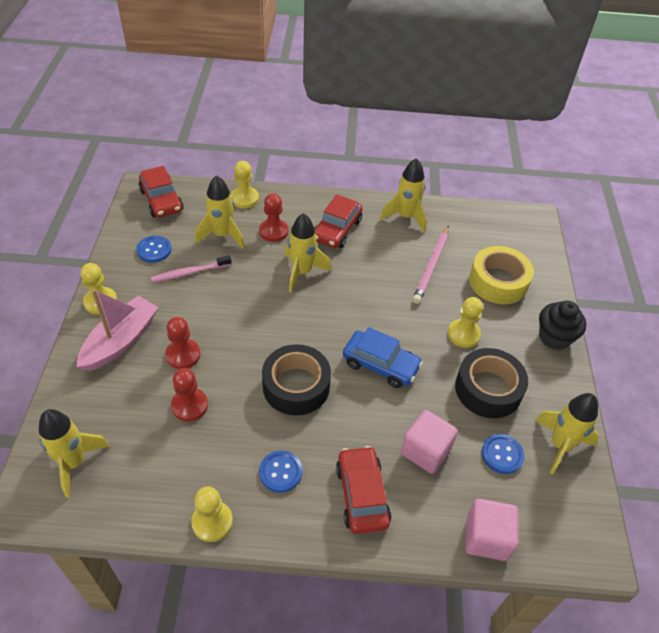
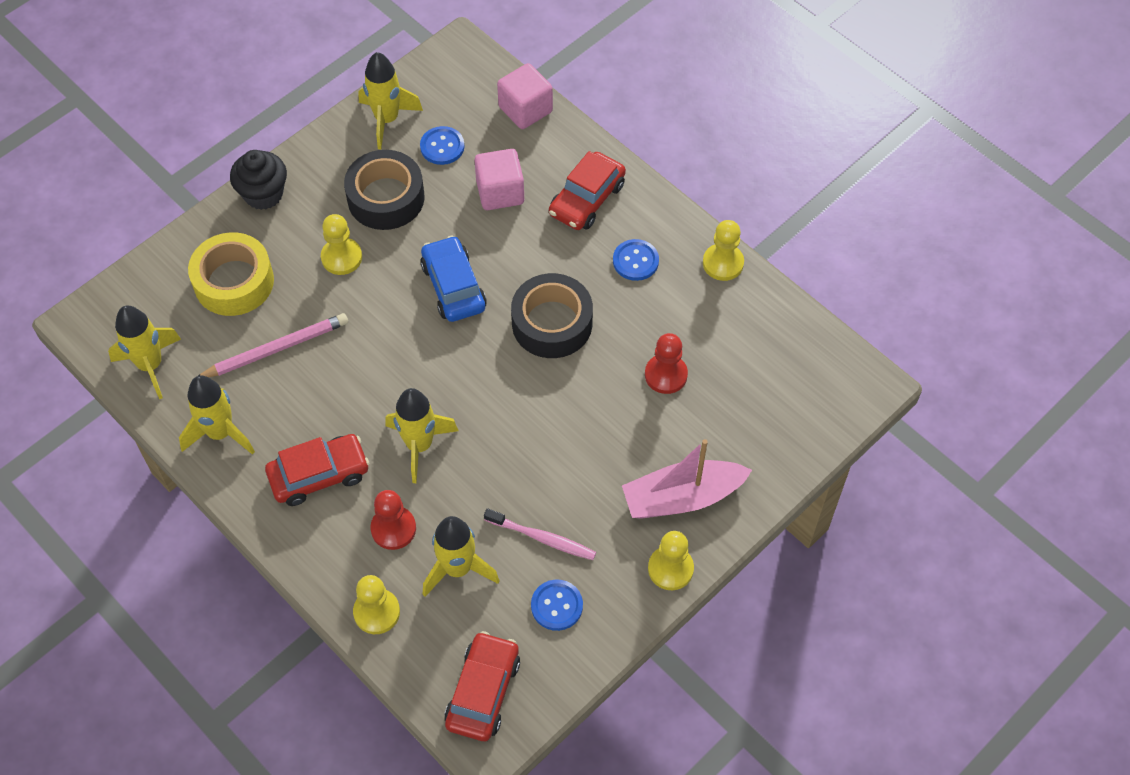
camera: 135 degrees left, 10 degrees up
(74, 462) = (806, 394): yellow rocket -> yellow rocket (150, 365)
(183, 355) = (631, 434): red pawn -> none

